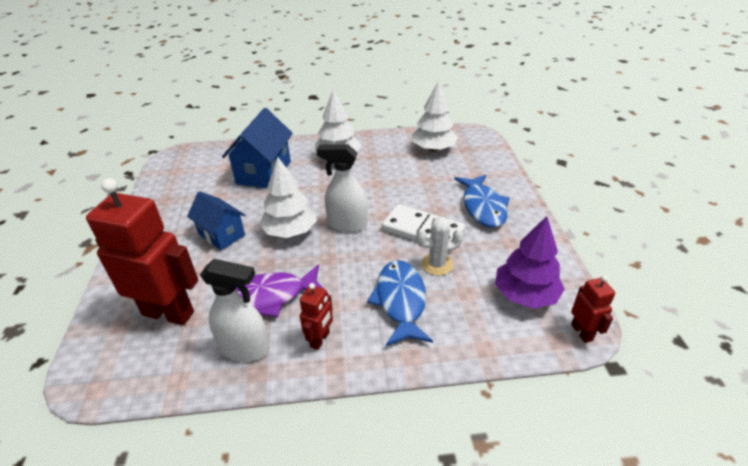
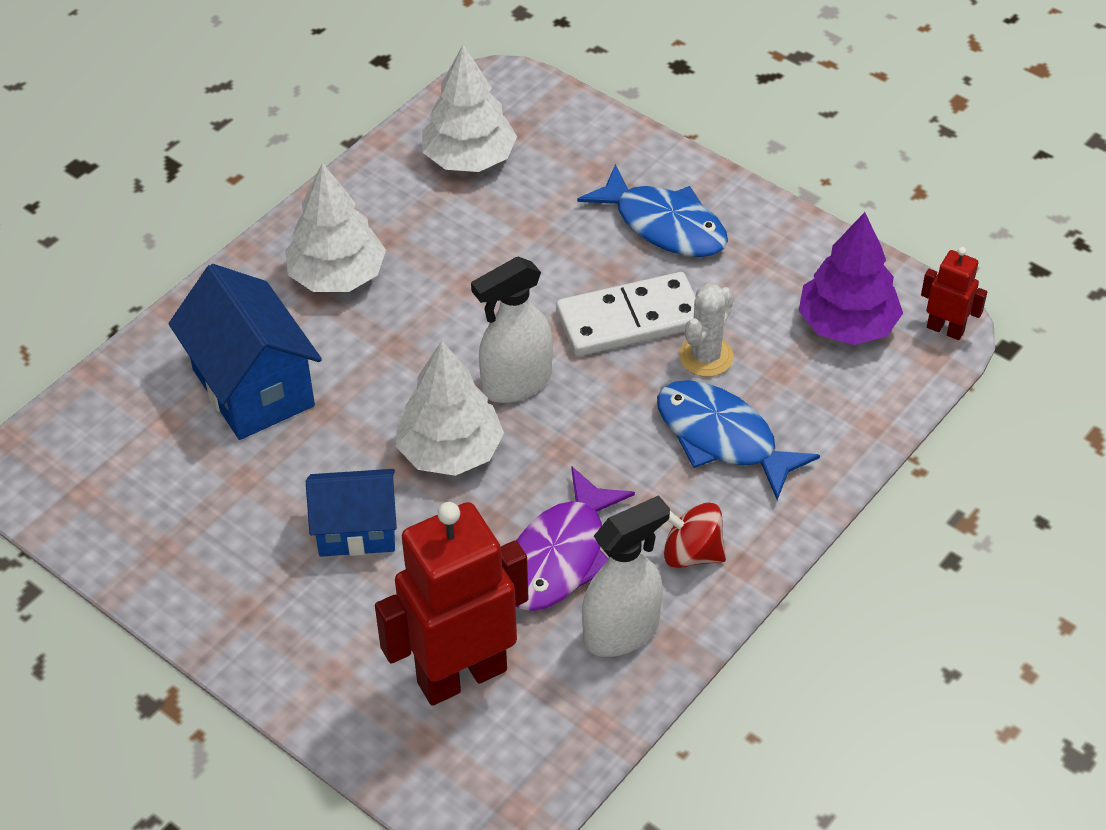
camera: 45 degrees left, 10 degrees up
(320, 339) = (692, 553): red robot -> red spinning top

